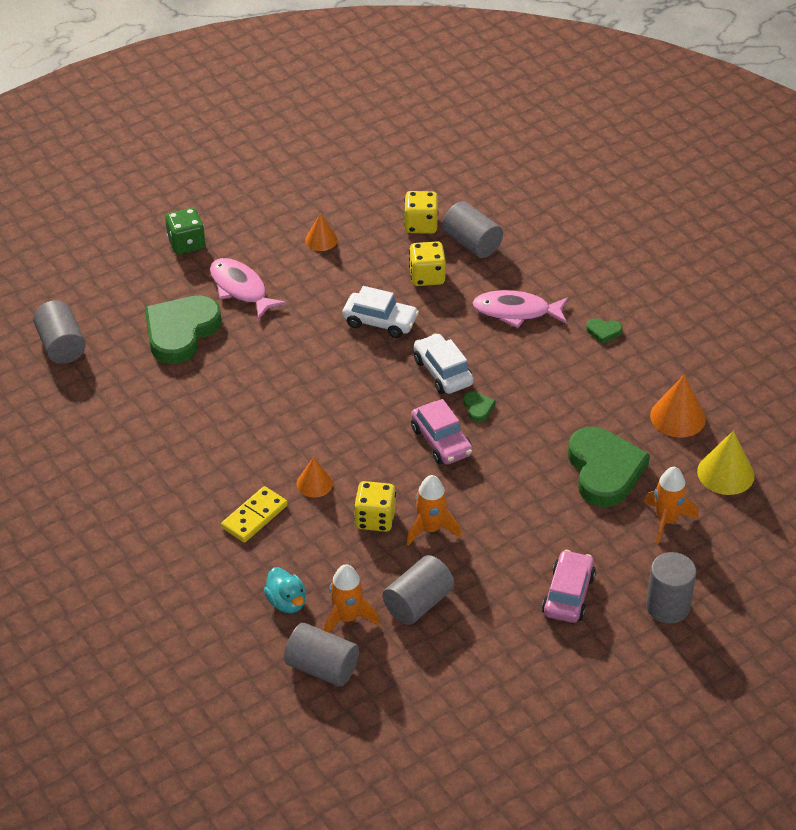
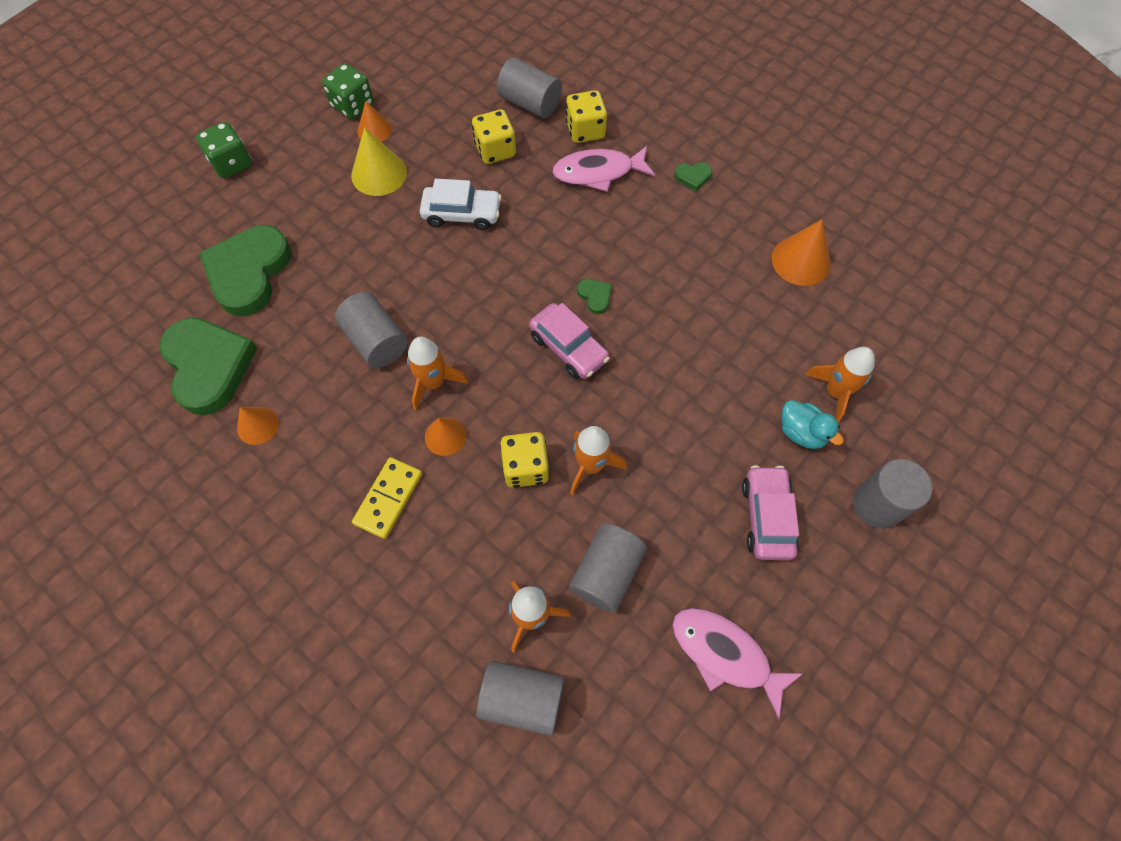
camera: 15 degrees left, 20 degrees up
(61, 346) = (116, 320): grey cylinder -> grey cylinder (376, 341)
(161, 444) = (258, 425): none -> orange cone
(240, 289) = (303, 205): pink fish -> pink fish (725, 654)
(286, 602) = (455, 612): turquoise duck -> turquoise duck (801, 432)
(307, 216) = (353, 105): none -> green dice
(316, 443) = (433, 382): none -> orange rocket
(421, 225) = (472, 93): yellow dice -> yellow dice (585, 130)
(442, 372) = (545, 260): white car -> none
(604, 470) = (750, 343): green heart -> green heart (209, 366)
(725, 473) = (873, 318): yellow cone -> yellow cone (379, 173)

